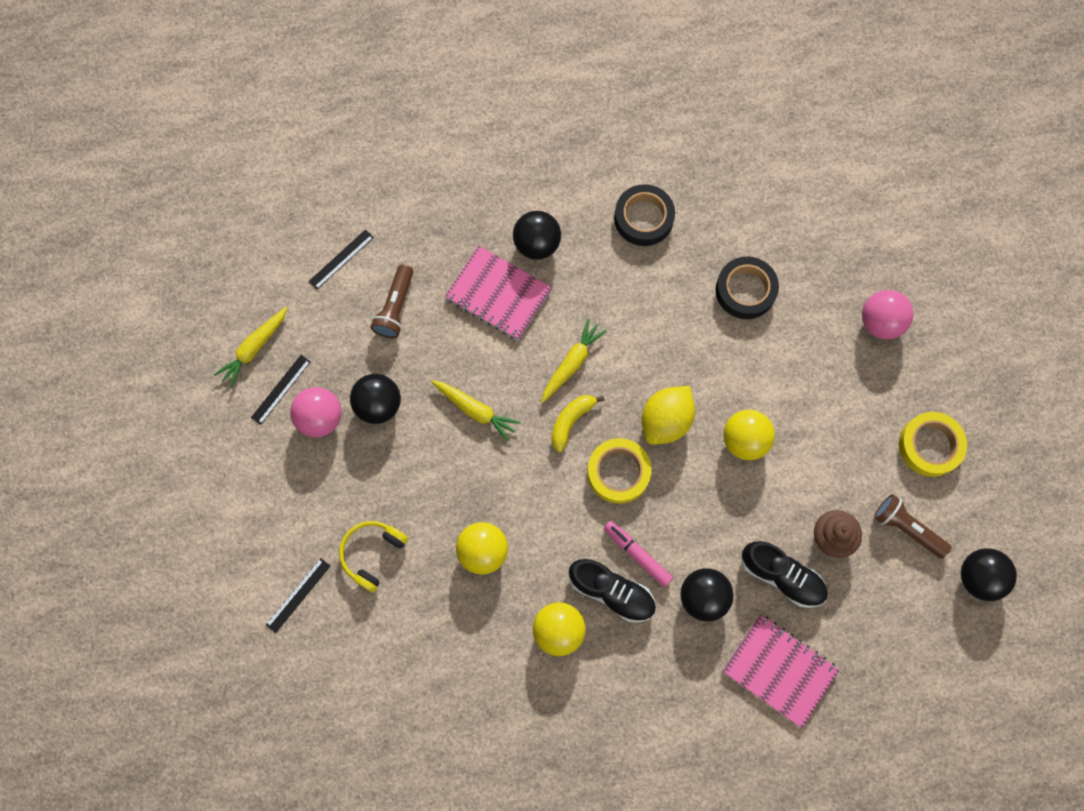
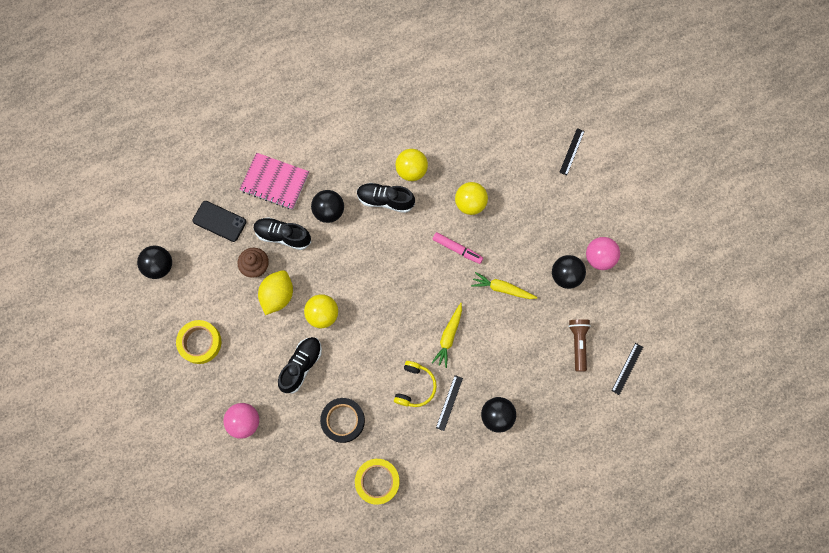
camera: 165 degrees right, 0 degrees up
(254, 348) = (659, 292): yellow carrot -> none
(281, 389) = (631, 269): black ruler -> black ruler (449, 402)
(372, 554) = (536, 185): yellow headphones -> yellow headphones (415, 386)
(498, 294) = (512, 372): pink notebook -> none
(571, 421) = (438, 298): yellow banana -> none
(618, 472) = (399, 273): yellow tape -> yellow tape (377, 481)
(637, 554) = (375, 226): pink marker -> pink marker (457, 249)
(643, 218) = (427, 457): black tape -> none
(665, 421) = (377, 314): yellow lemon -> yellow lemon (278, 296)
(789, 376) = (301, 366): none -> black shoe
(877, 626) = (219, 221): none -> black phone
(906, 528) = (209, 285): brown flashlight -> none

